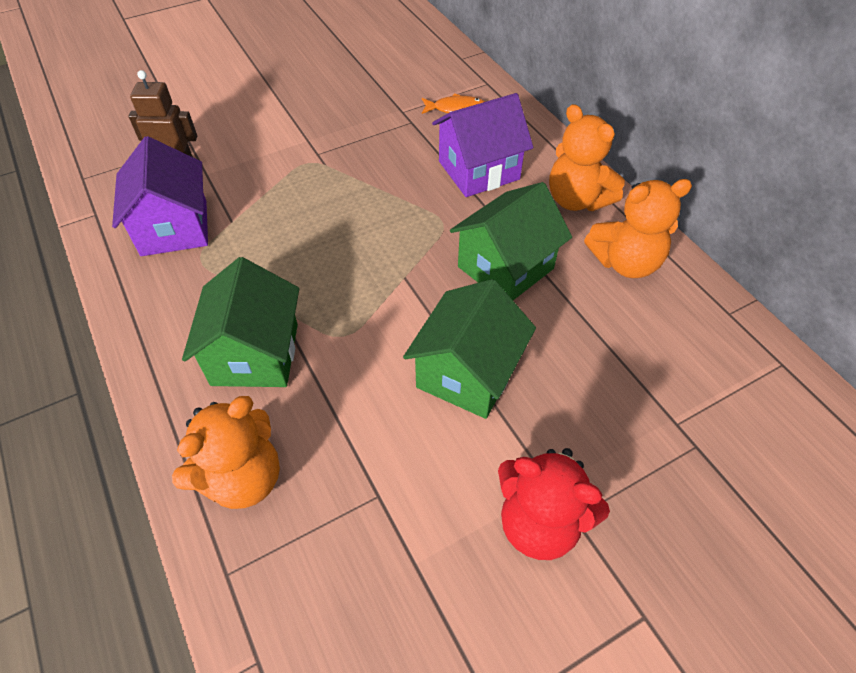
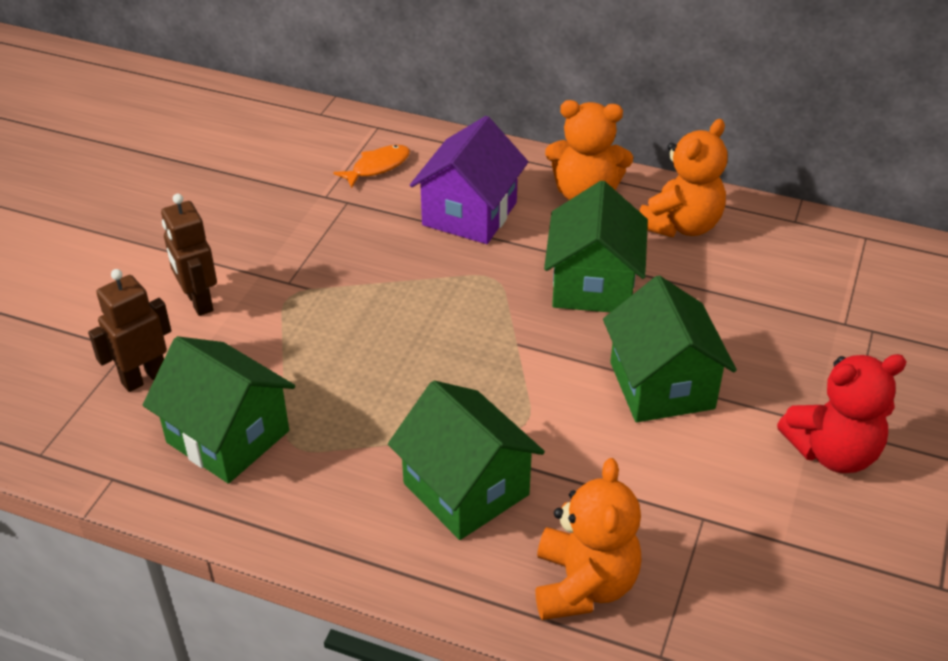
camera: 40 degrees left, 10 degrees down
(174, 228) = (228, 436): purple house -> green house
(257, 138) = (198, 302): none -> brown robot

